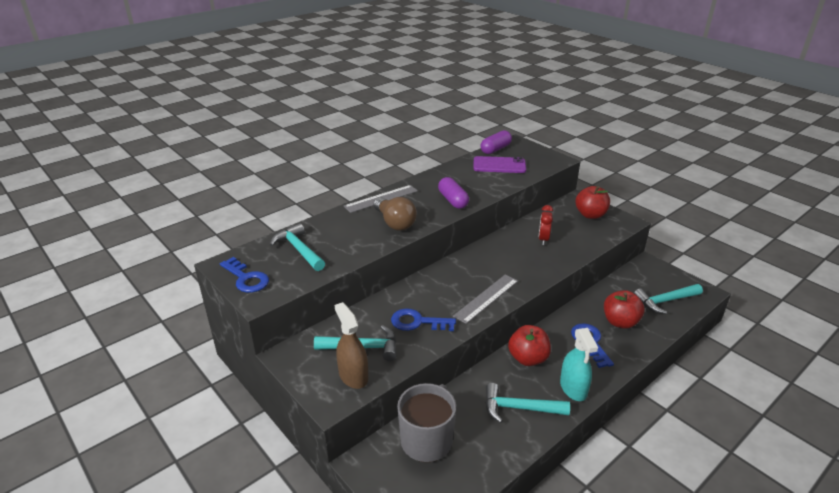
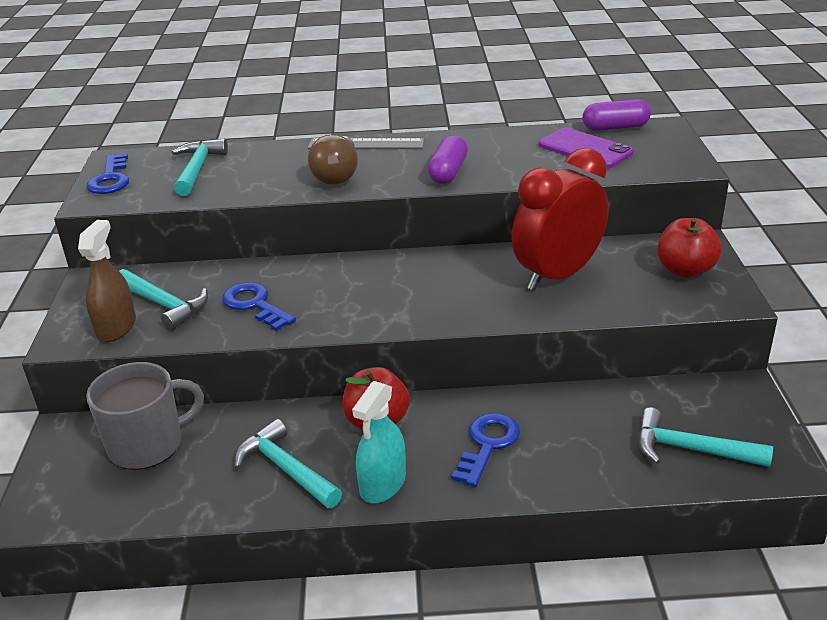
camera: 40 degrees right, 0 degrees up
(486, 298) = (370, 313): grey ruler -> none
(543, 239) = (557, 275): red clock -> red clock, size x2.15
(620, 322) = (571, 442): red apple -> none

